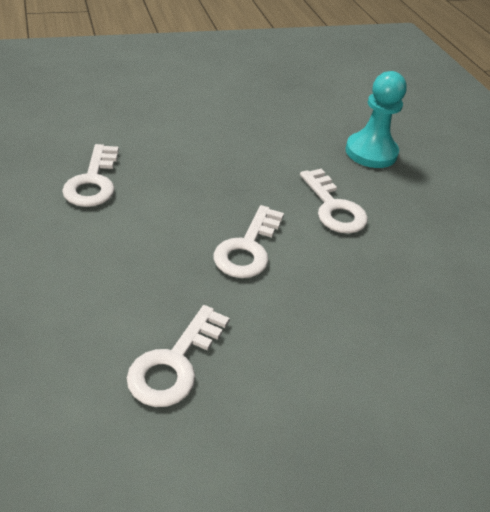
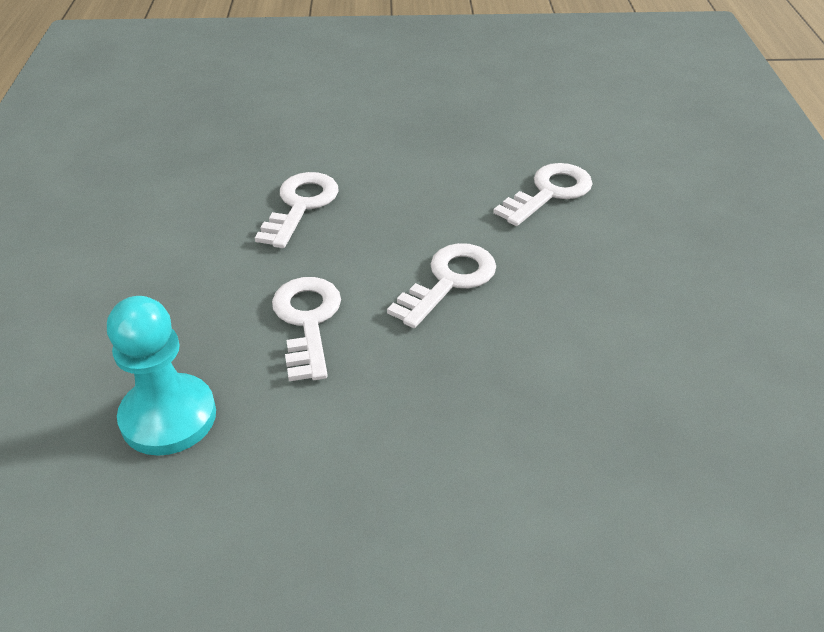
camera: 160 degrees left, 0 degrees up
(93, 182) = (656, 405): white key -> white key (300, 205)

